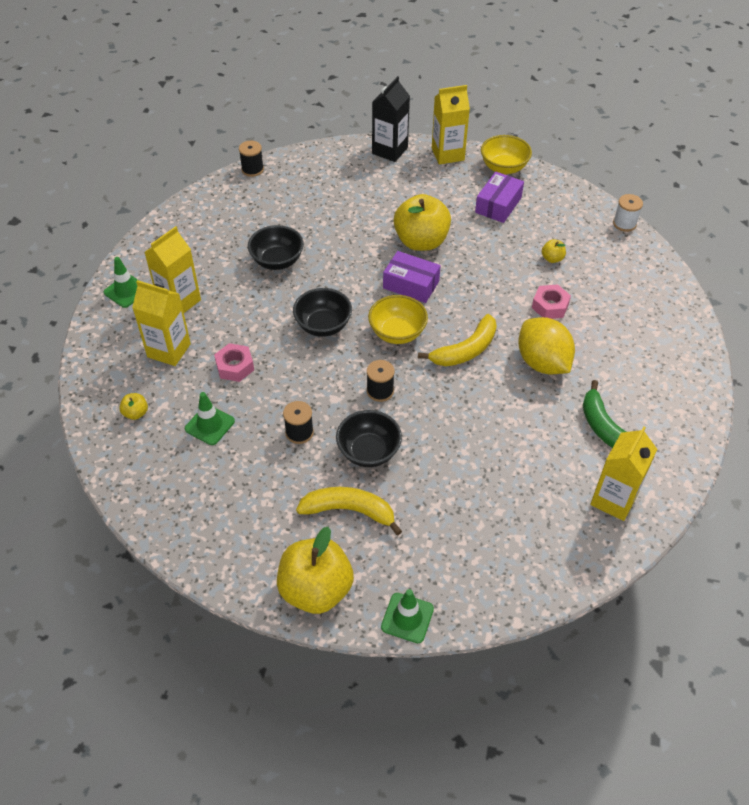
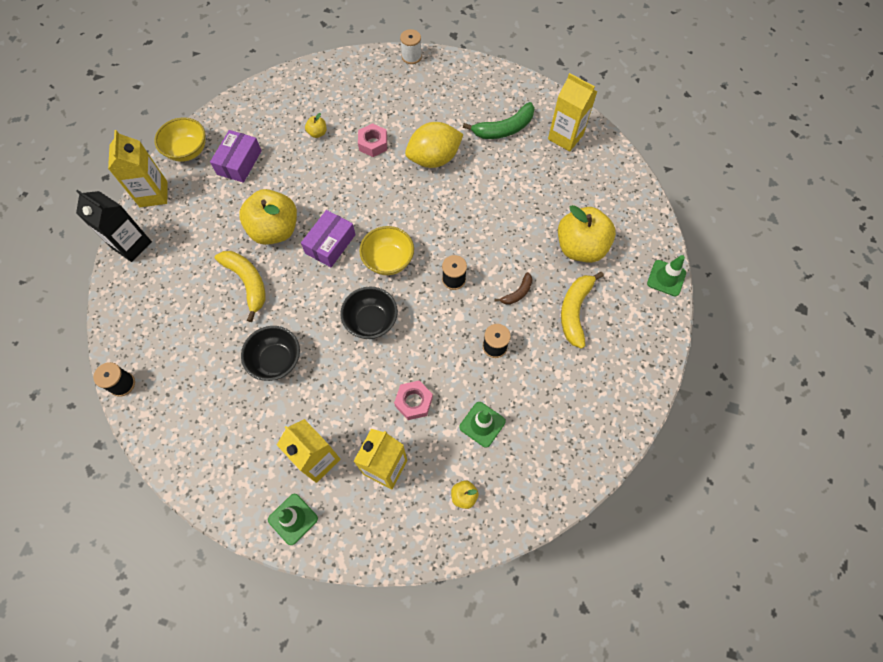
camera: 85 degrees left, 15 degrees up
(316, 590) = (646, 339): yellow apple -> yellow apple (580, 247)
(368, 451) = (517, 293): black bowl -> brown banana
(465, 350) = (414, 210): yellow banana -> yellow banana (247, 282)
(498, 205) = (239, 162): purple box -> purple box turned 75 degrees clockwise
(624, 223) = (285, 76): white spool -> white spool (411, 57)

